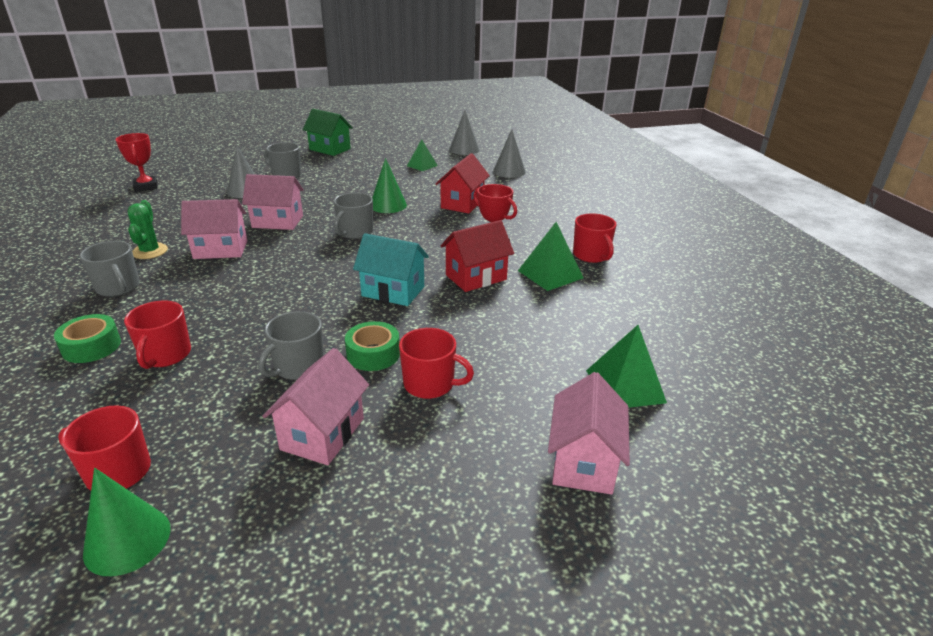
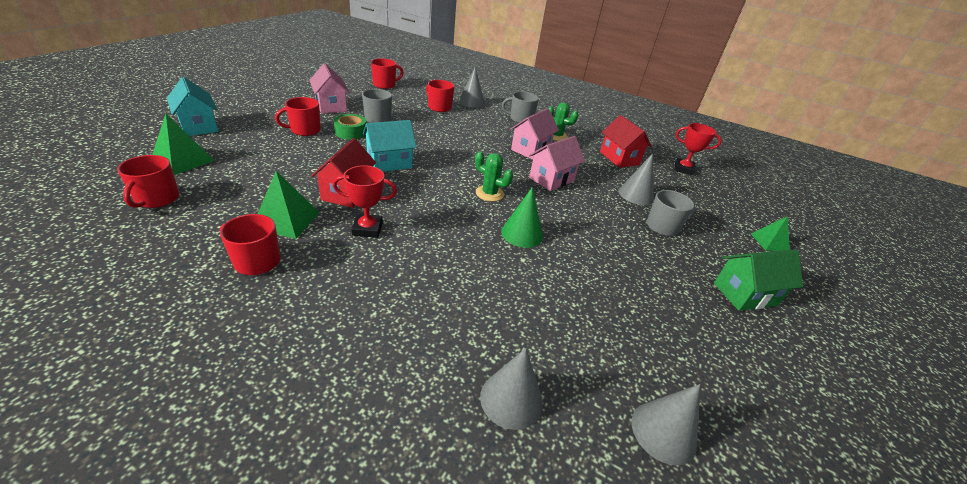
camera: 130 degrees right, 5 degrees up
(91, 346) = (471, 102): green tape -> grey cone
(127, 540) = (353, 78): green cone -> none
(355, 232) = (489, 193): grey mug -> green cactus
(422, 165) = (618, 328): green pyramid -> green pyramid (769, 242)
(462, 203) = (466, 274): red house -> red house (619, 158)
(583, 462) = (199, 126): pink house -> turquoise house
(661, 337) = (157, 199): none -> red mug

